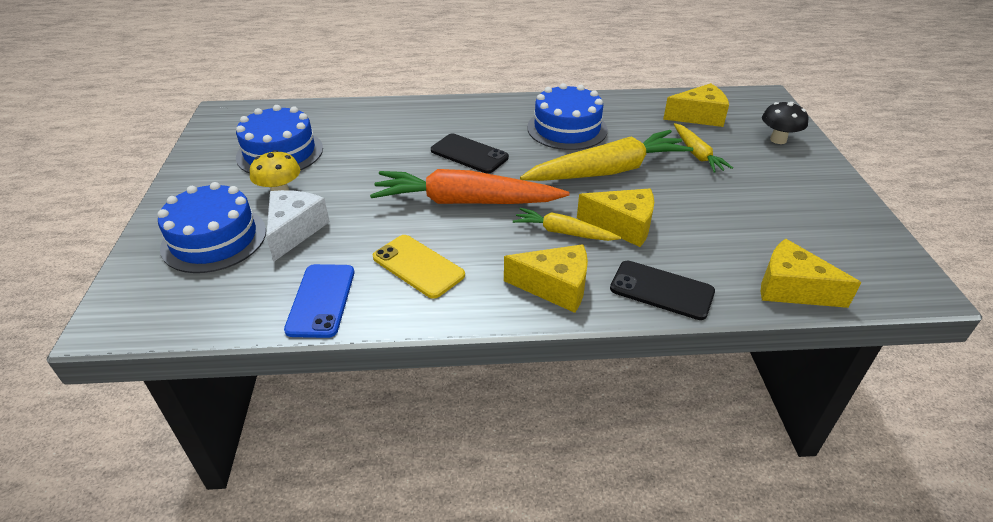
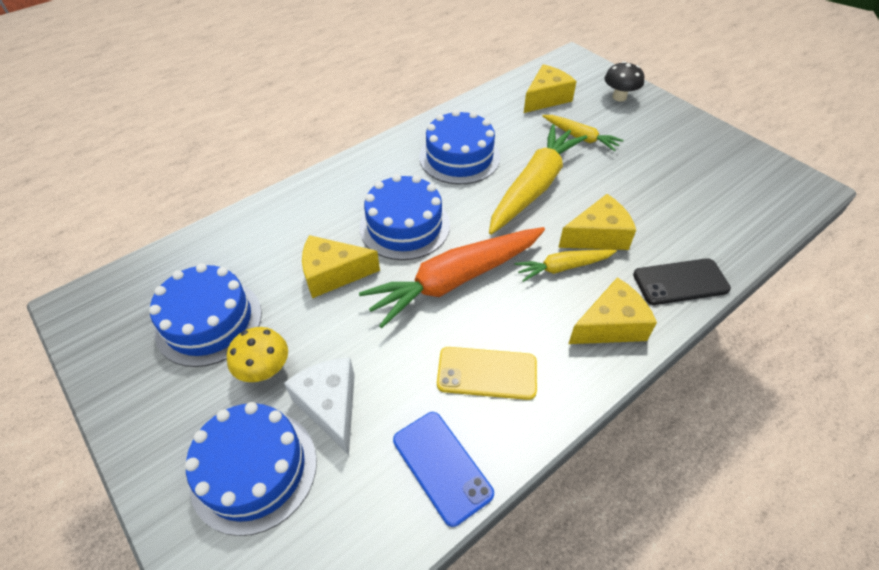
camera: 35 degrees left, 10 degrees up
(469, 154) = (404, 226): black phone -> blue cake
(791, 288) = (750, 230): yellow cheese -> yellow cheese (333, 274)

